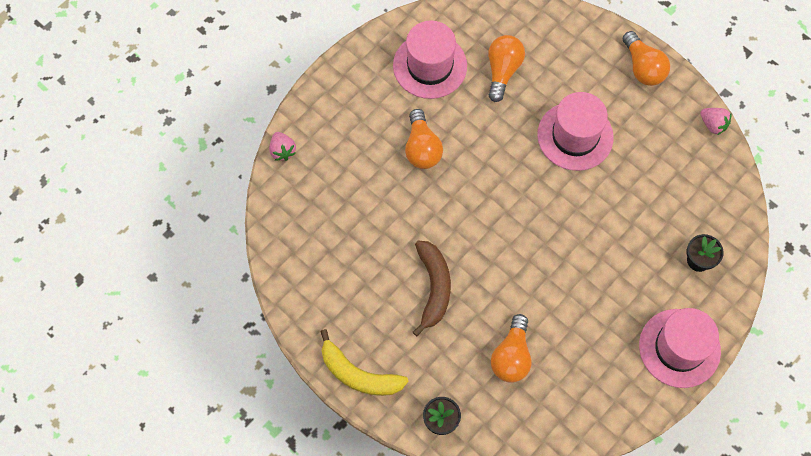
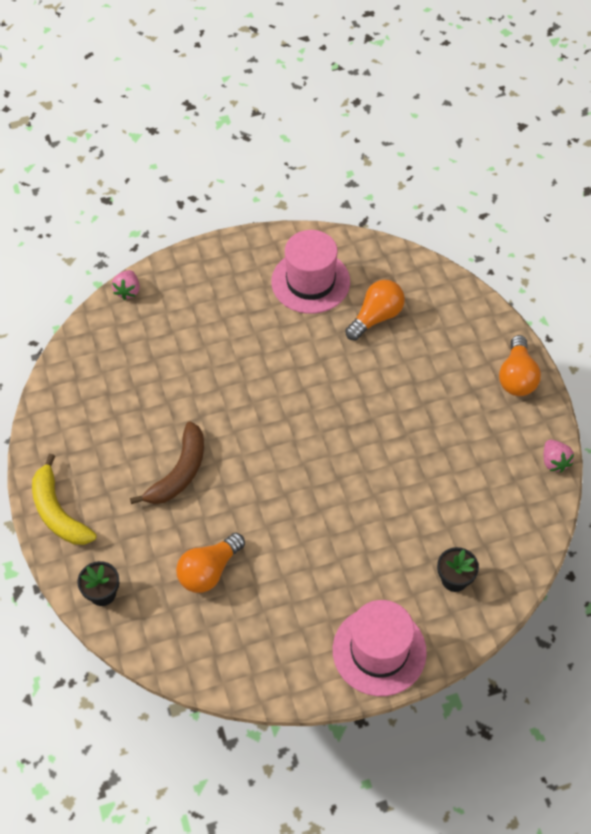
camera: 30 degrees right, 10 degrees down
(422, 148) = (253, 348): orange light bulb -> none
(575, 136) = (407, 406): pink hat -> none

